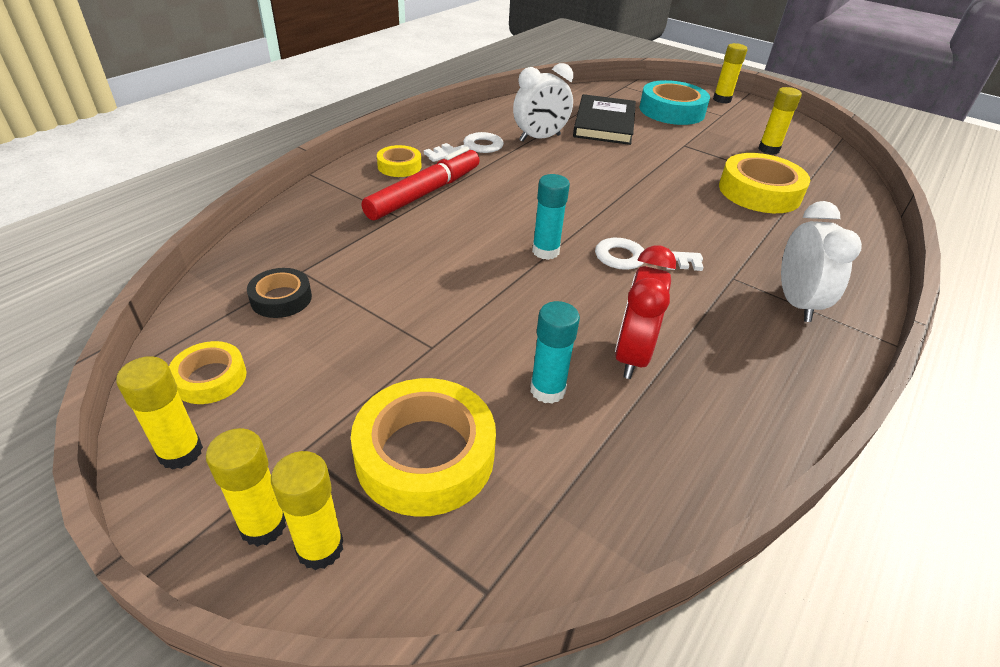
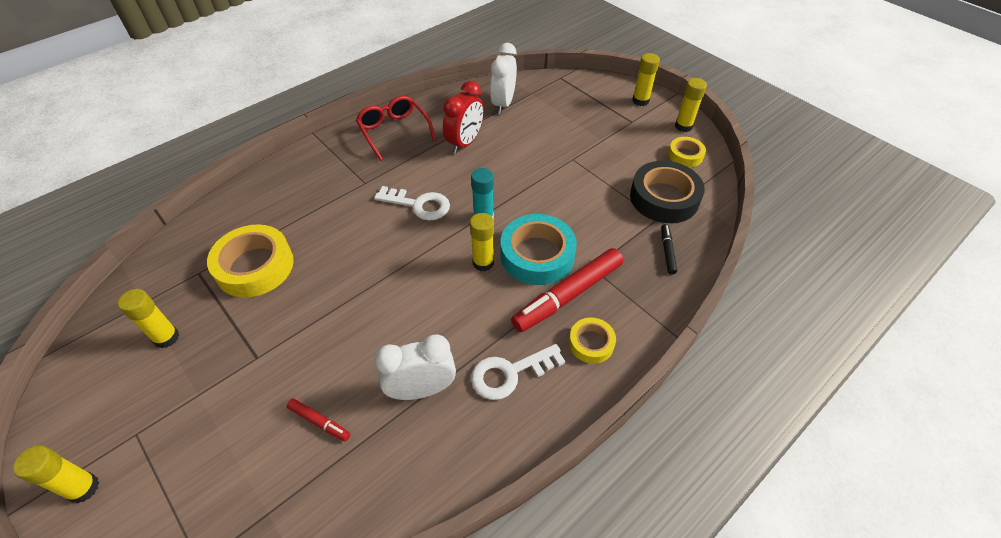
camera: 165 degrees left, 10 degrees up
(281, 298) = (664, 198): black tape -> black tape, size x1.84
(299, 236) = (667, 251): none -> black marker
(320, 548) = (618, 93): yellow glue stick -> yellow glue stick (483, 262)
(425, 455) = (579, 114): yellow tape -> none
(547, 390) = (517, 132): turquoise glue stick -> none
(604, 123) = (319, 422): black book -> red marker
(672, 111) = (197, 454): turquoise tape -> turquoise tape (537, 255)
(768, 363) = (394, 131): none -> red glasses
(796, 303) = (341, 161): white clock -> white clock (503, 103)

